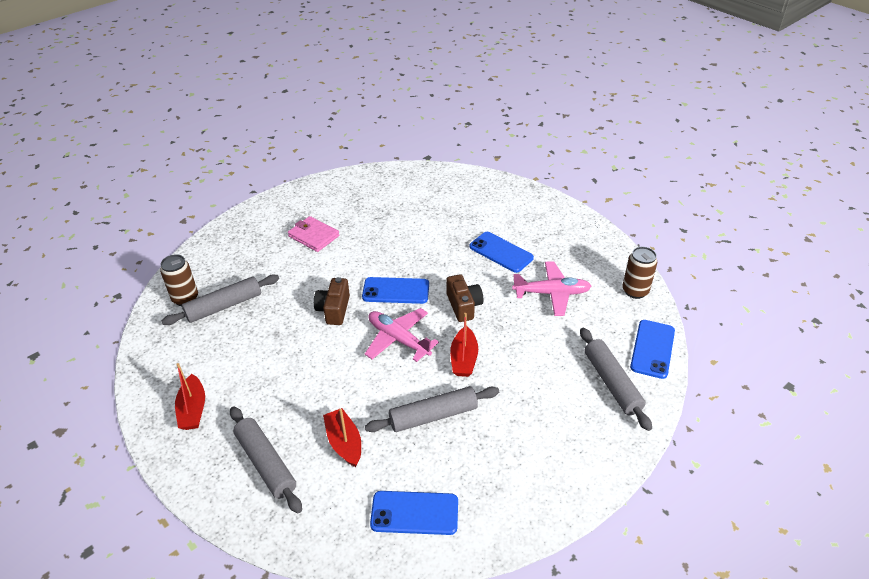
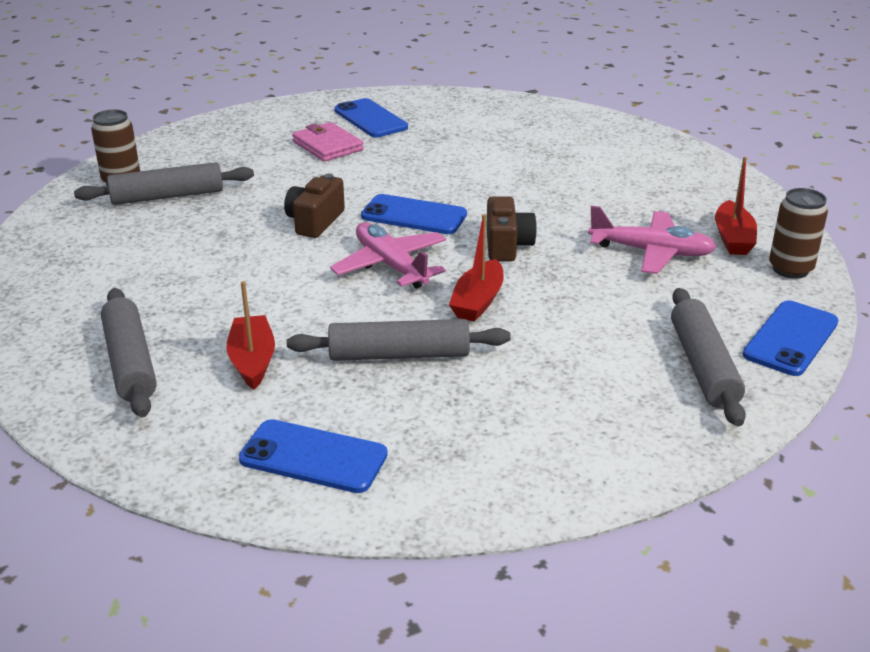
camera: 15 degrees right, 10 degrees down
(193, 409) = (66, 291): red boat -> red boat (733, 238)
(501, 252) = (593, 198): blue phone -> blue phone (370, 119)

